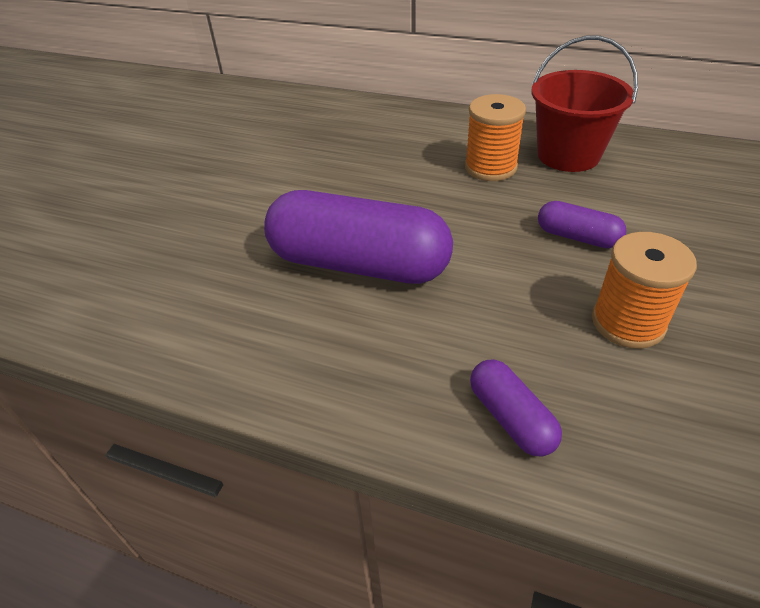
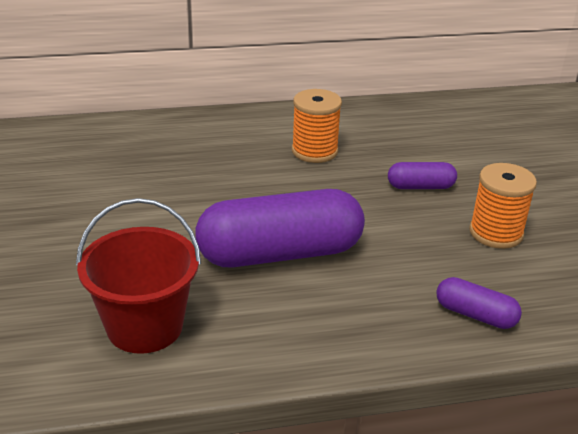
camera: 35 degrees left, 10 degrees down
(568, 155) = (364, 127): red bucket -> red bucket (145, 326)

